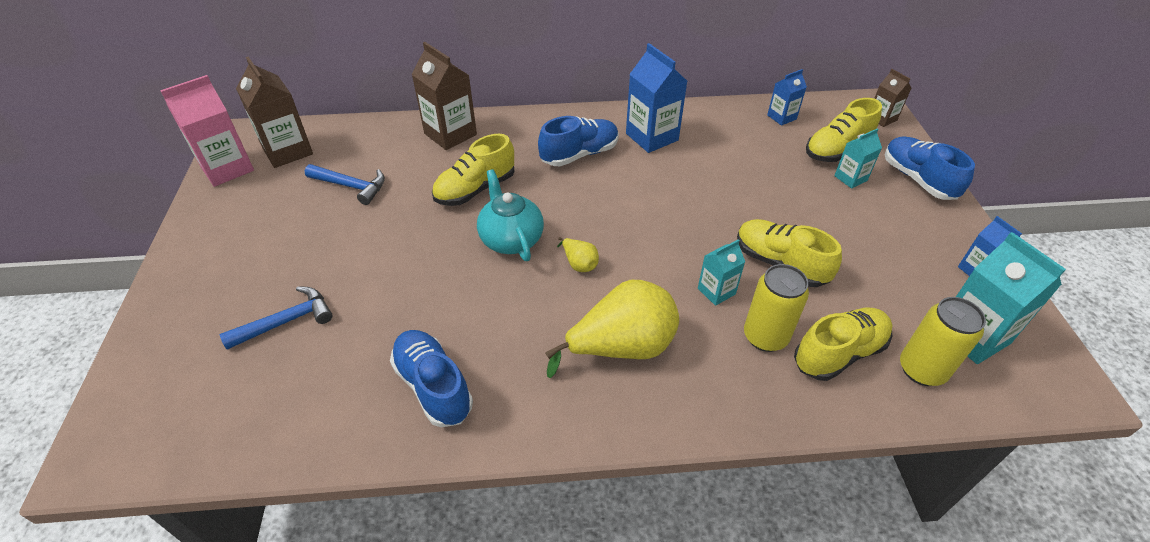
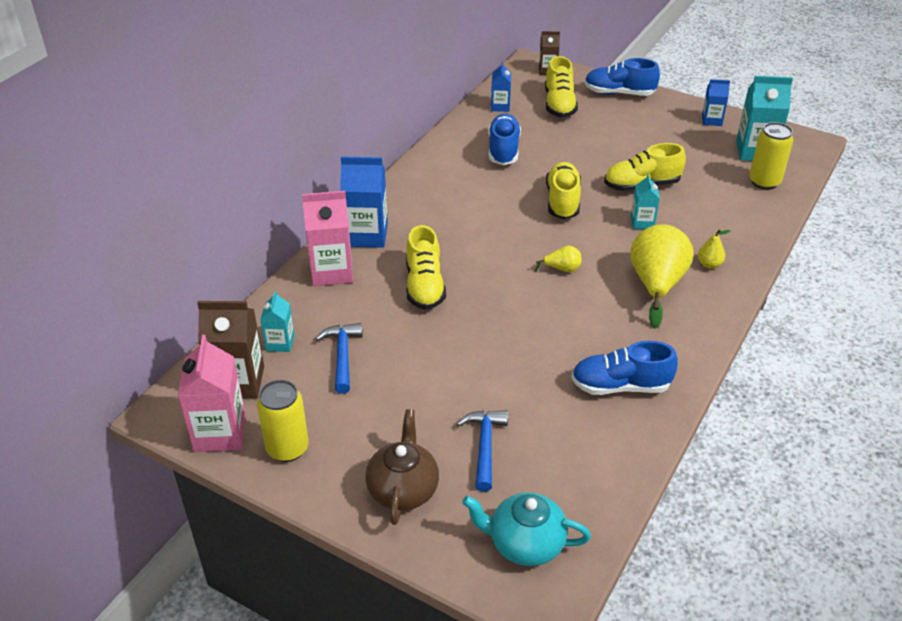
camera: 55 degrees left, 5 degrees down
(208, 293) = (403, 489): none -> brown teapot
(351, 186) = (342, 356): blue hammer -> blue hammer turned 60 degrees counterclockwise
(450, 134) = (332, 271): brown carton -> pink carton
(511, 239) = (504, 291): turquoise teapot -> turquoise teapot (525, 543)
(579, 154) = (439, 215): blue shoe -> blue shoe (503, 150)
(652, 137) = (457, 172): blue carton -> blue carton (366, 235)
(702, 380) = (709, 264): none -> yellow pear
(765, 337) = (695, 223): yellow can -> yellow can (287, 448)
(839, 353) = (730, 203): yellow shoe -> yellow shoe (562, 201)
(850, 178) = (592, 116): turquoise carton -> turquoise carton (280, 343)

